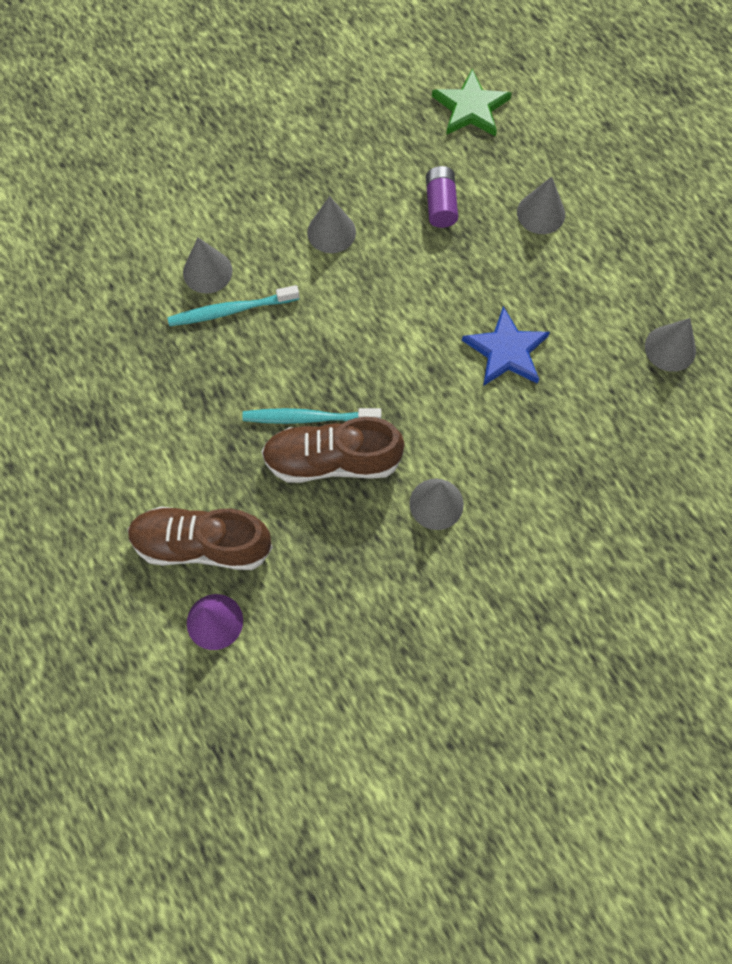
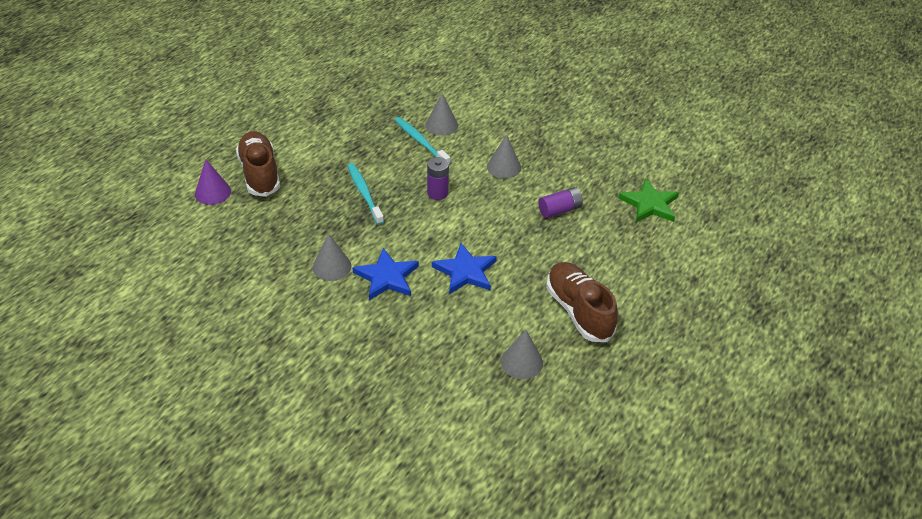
camera: 65 degrees right, 25 degrees down
(332, 460) = (340, 211): brown shoe -> brown shoe (578, 311)
(348, 329) = (437, 193): none -> purple battery
(481, 443) = (387, 277): none -> blue star
(541, 213) = (589, 261): grey cone -> none

